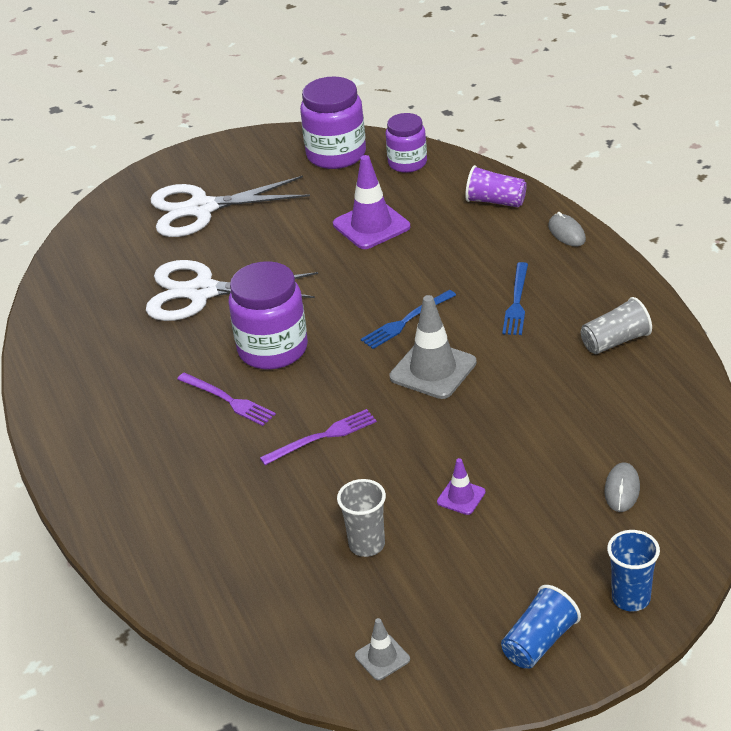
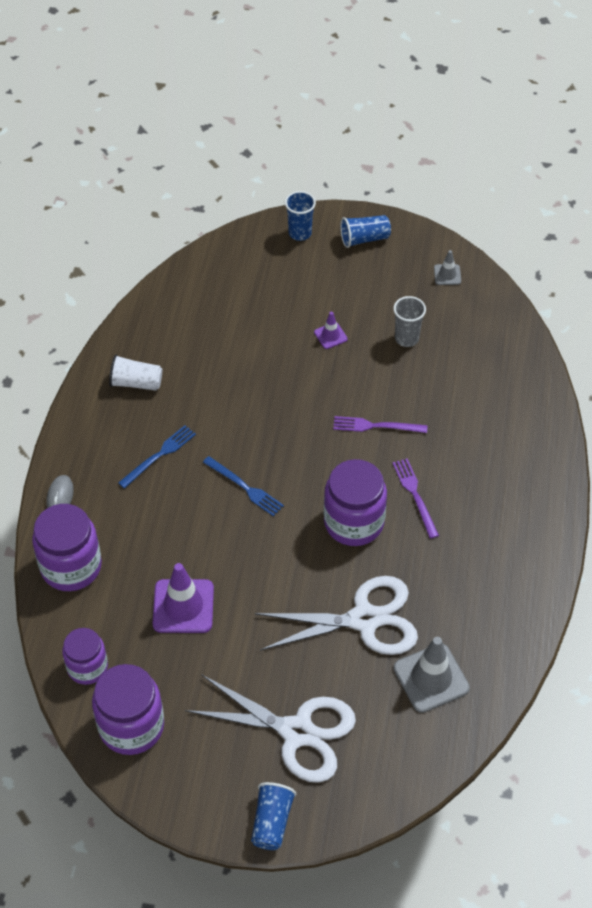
camera: 150 degrees left, 15 degrees up
(179, 164) = (272, 822): none -> blue cup
(201, 292) = (364, 620): white scissors -> white scissors turned 45 degrees counterclockwise
(406, 321) = (245, 487): blue fork -> blue fork turned 45 degrees clockwise
(433, 370) = (265, 434): grey traffic cone -> grey traffic cone (431, 678)
(495, 201) = (71, 566): purple cup -> purple jar
(615, 341) = (136, 383): grey cup -> white cup
(622, 489) = (242, 288): grey mouse -> none

